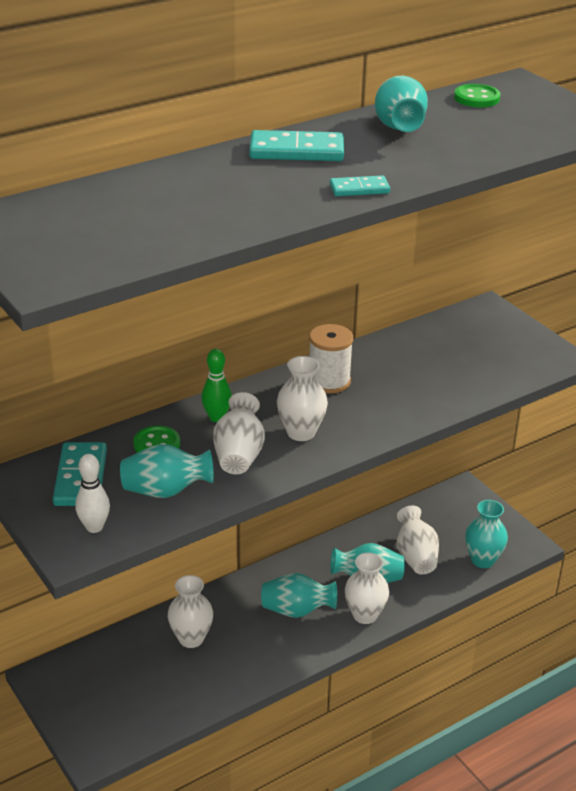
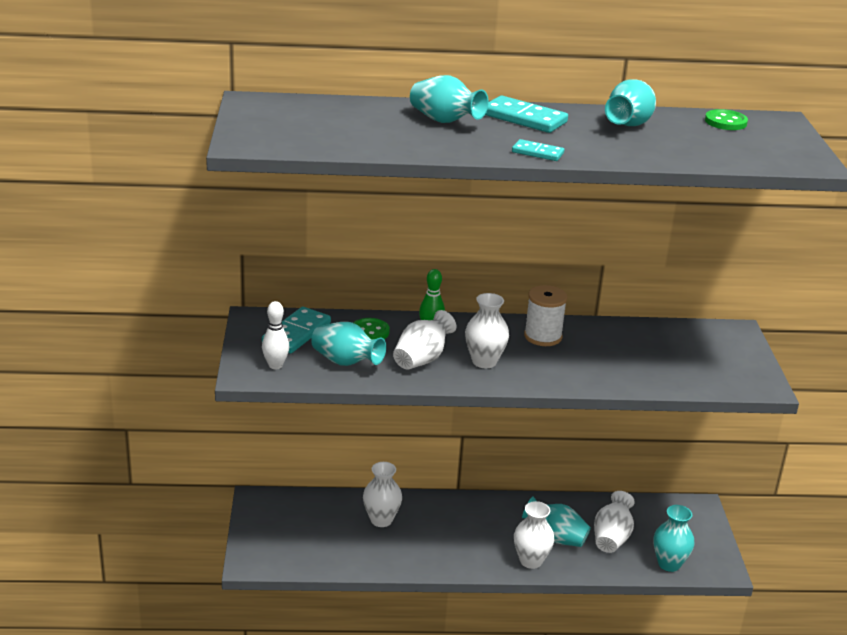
camera: 30 degrees right, 5 degrees down
(296, 610) = (478, 535): turquoise vase -> turquoise vase (445, 121)

